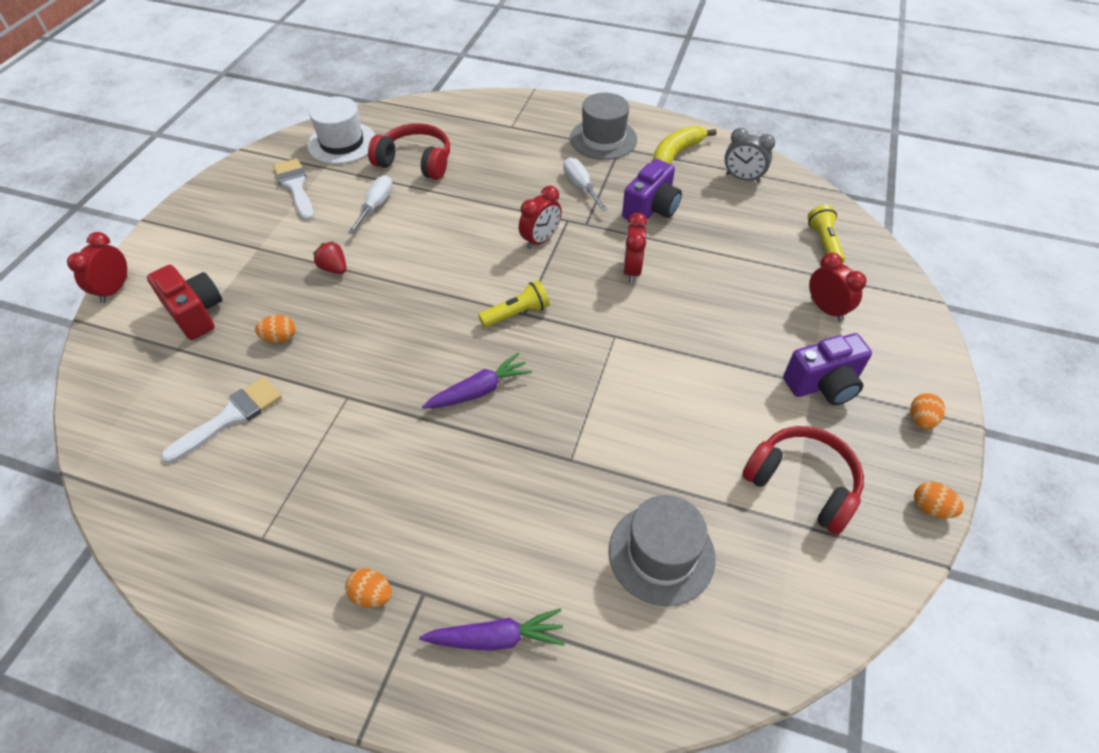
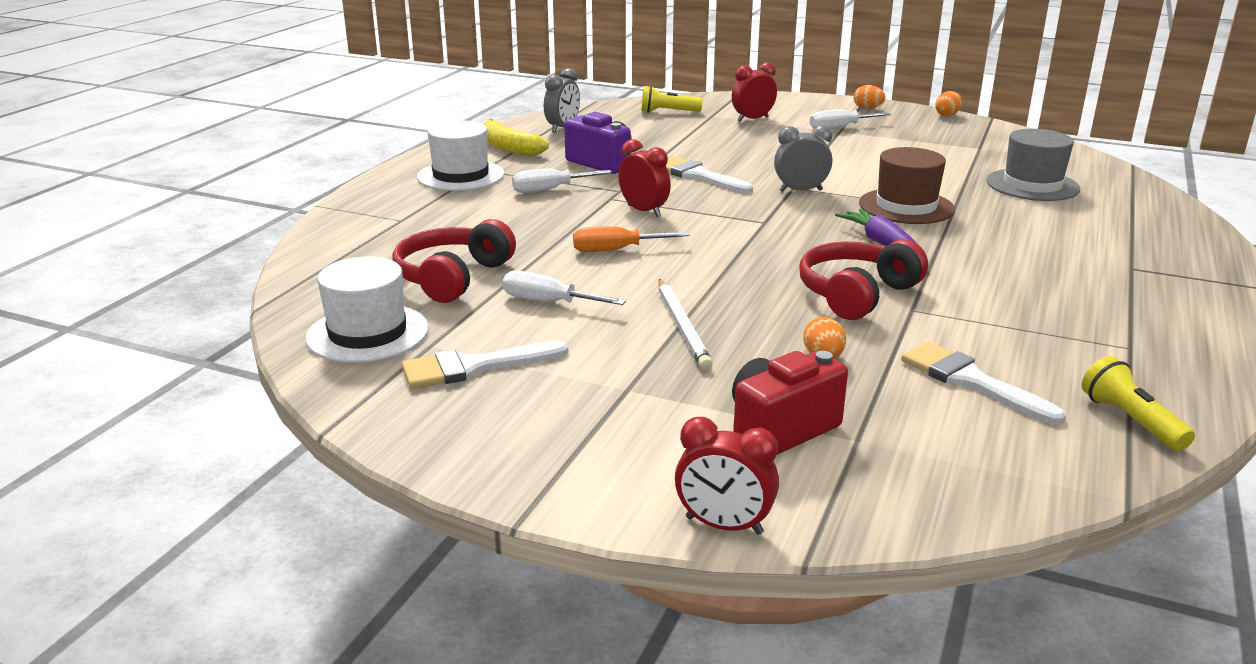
camera: 85 degrees left, 25 degrees down
(334, 268) = (682, 326): red strawberry -> white pencil
(372, 595) = (1151, 289): orange egg -> none
(461, 230) = (616, 250): none -> orange screwdriver
(496, 637) = (1150, 240): purple carrot -> none
(516, 313) = (766, 225): yellow flashlight -> yellow flashlight (1130, 420)
(574, 419) = (906, 206): none -> brown hat
(603, 139) = (460, 176): grey hat -> white hat
(605, 340) = (800, 191): none -> grey clock
(631, 270) = (698, 176): red clock -> white brush
(802, 483) = (942, 142): red headphones -> red headphones (856, 294)
(823, 384) = (839, 128): purple camera -> white screwdriver

